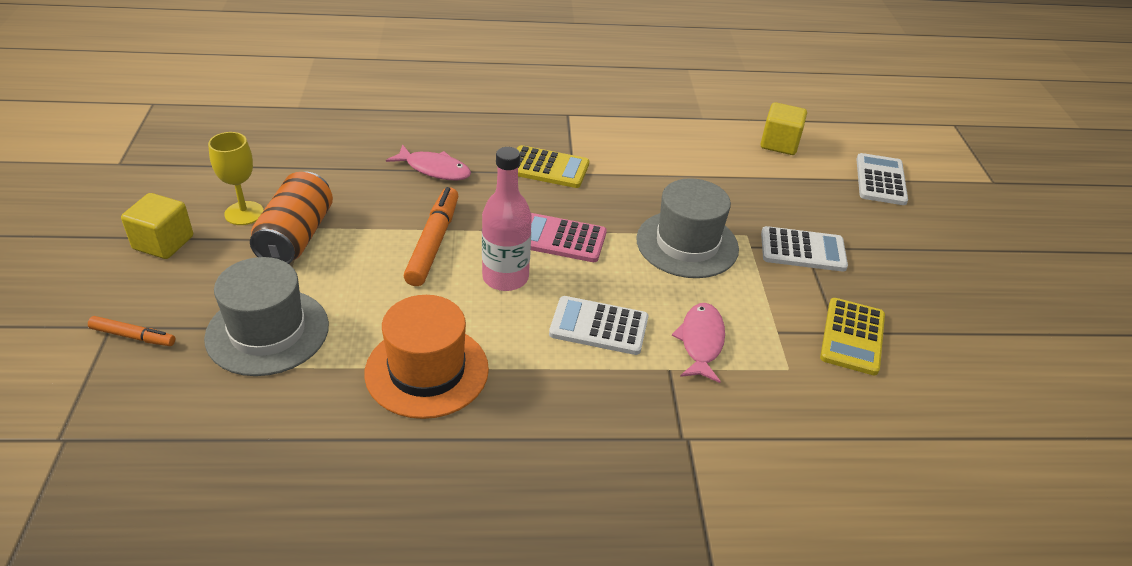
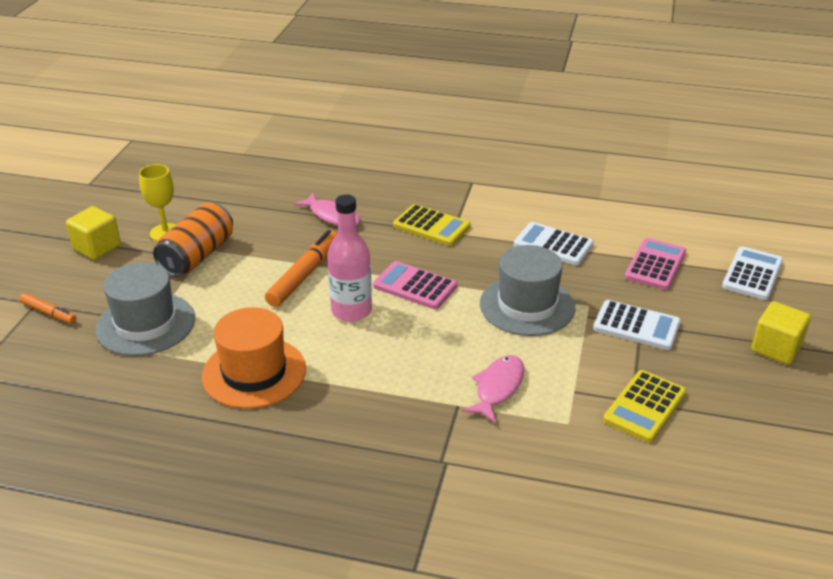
camera: 20 degrees right, 5 degrees down
(599, 326) = (412, 361): white calculator -> white calculator (553, 245)
(779, 144) = (664, 229): yellow cube -> yellow cube (776, 348)
(789, 182) = (655, 265): none -> pink calculator

